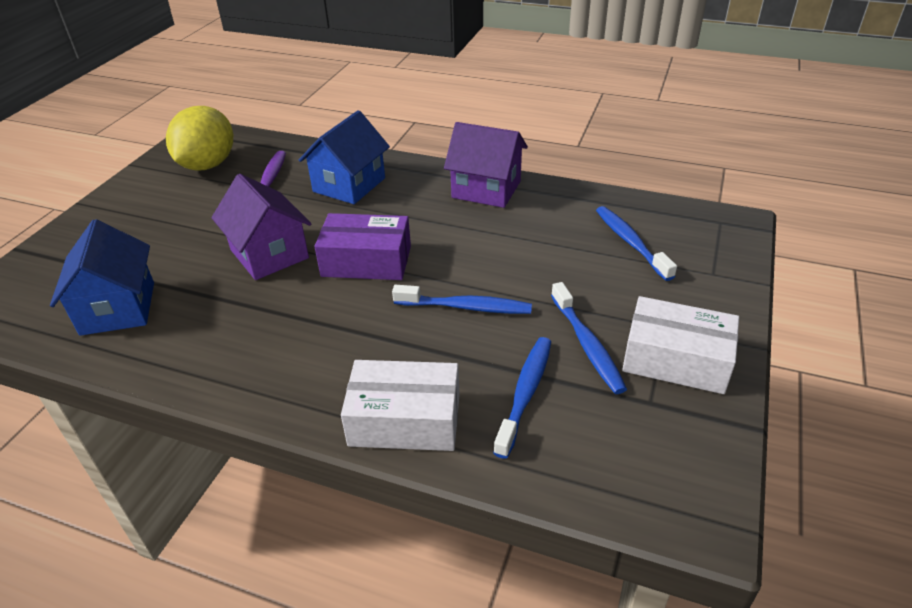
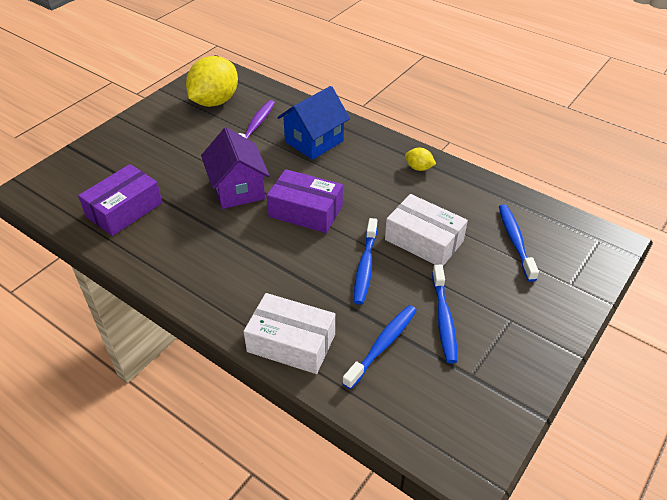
camera: 15 degrees right, 5 degrees up
(118, 308) = (124, 210): blue house -> purple box
(466, 307) = (365, 266): blue toothbrush -> blue toothbrush turned 75 degrees clockwise
(486, 189) = (419, 168): purple house -> yellow lemon
(676, 359) = (506, 347): white box -> white box (424, 240)

